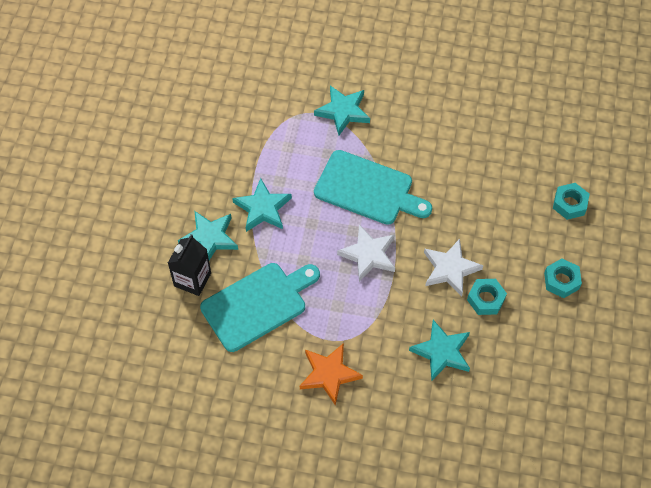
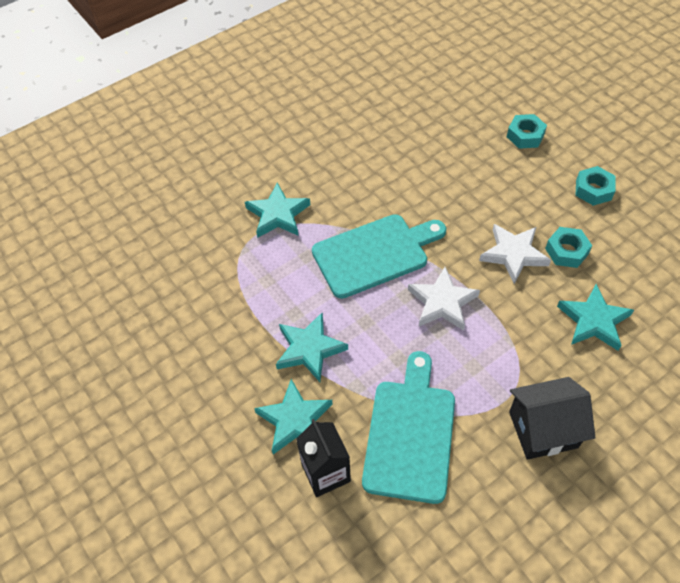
camera: 45 degrees left, 5 degrees down
(329, 374) = (543, 429): orange star -> black house

